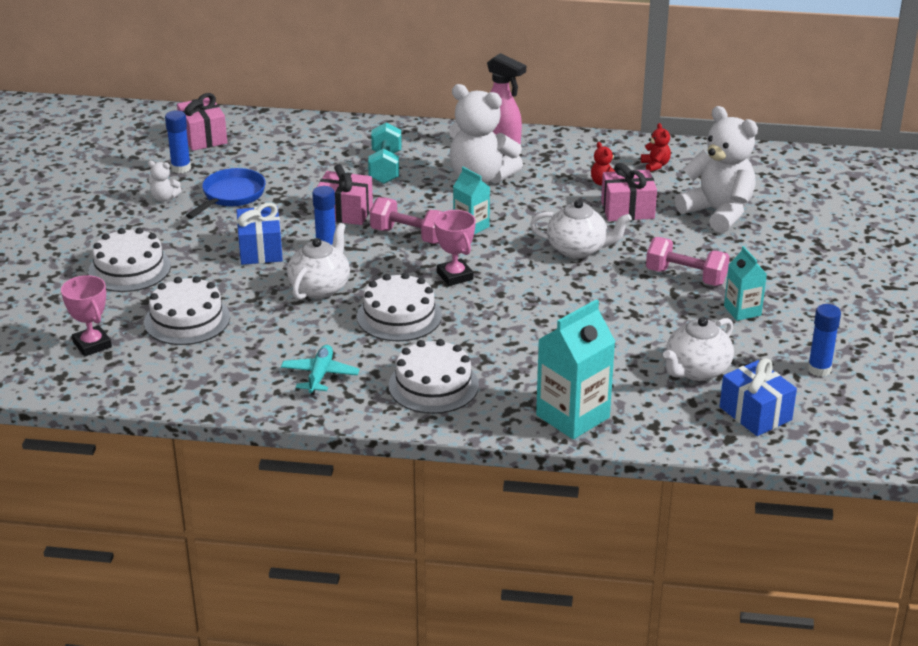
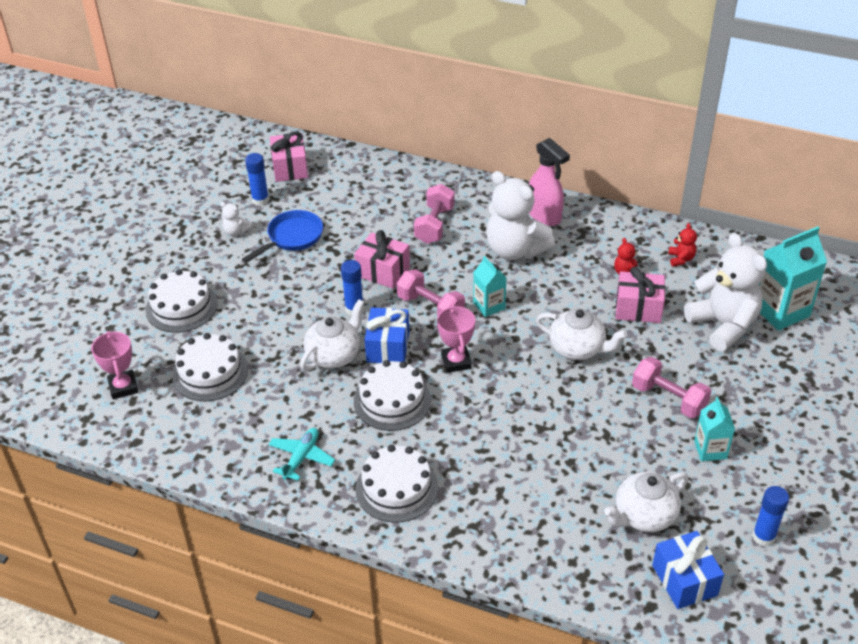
camera: 15 degrees right, 10 degrees up
(260, 250) = (297, 303): blue gift -> blue gift (388, 347)
(385, 167) = (434, 225): turquoise dumbbell -> pink dumbbell
(572, 416) = (510, 550): turquoise carton -> turquoise carton (780, 311)

